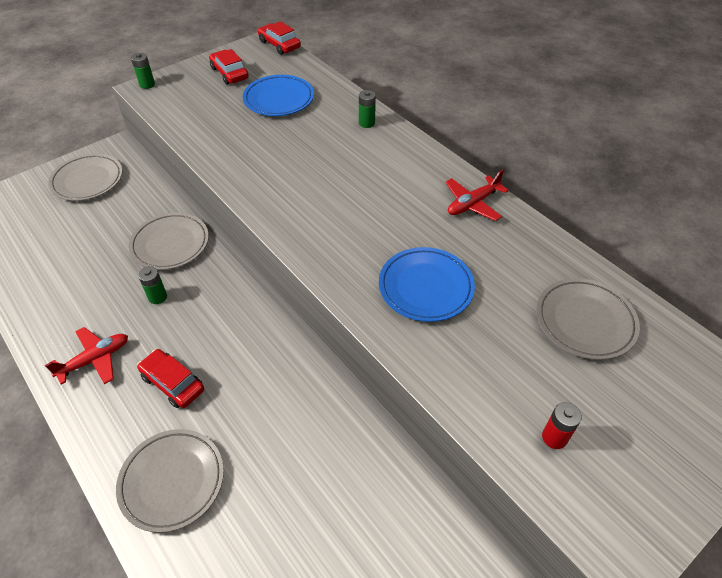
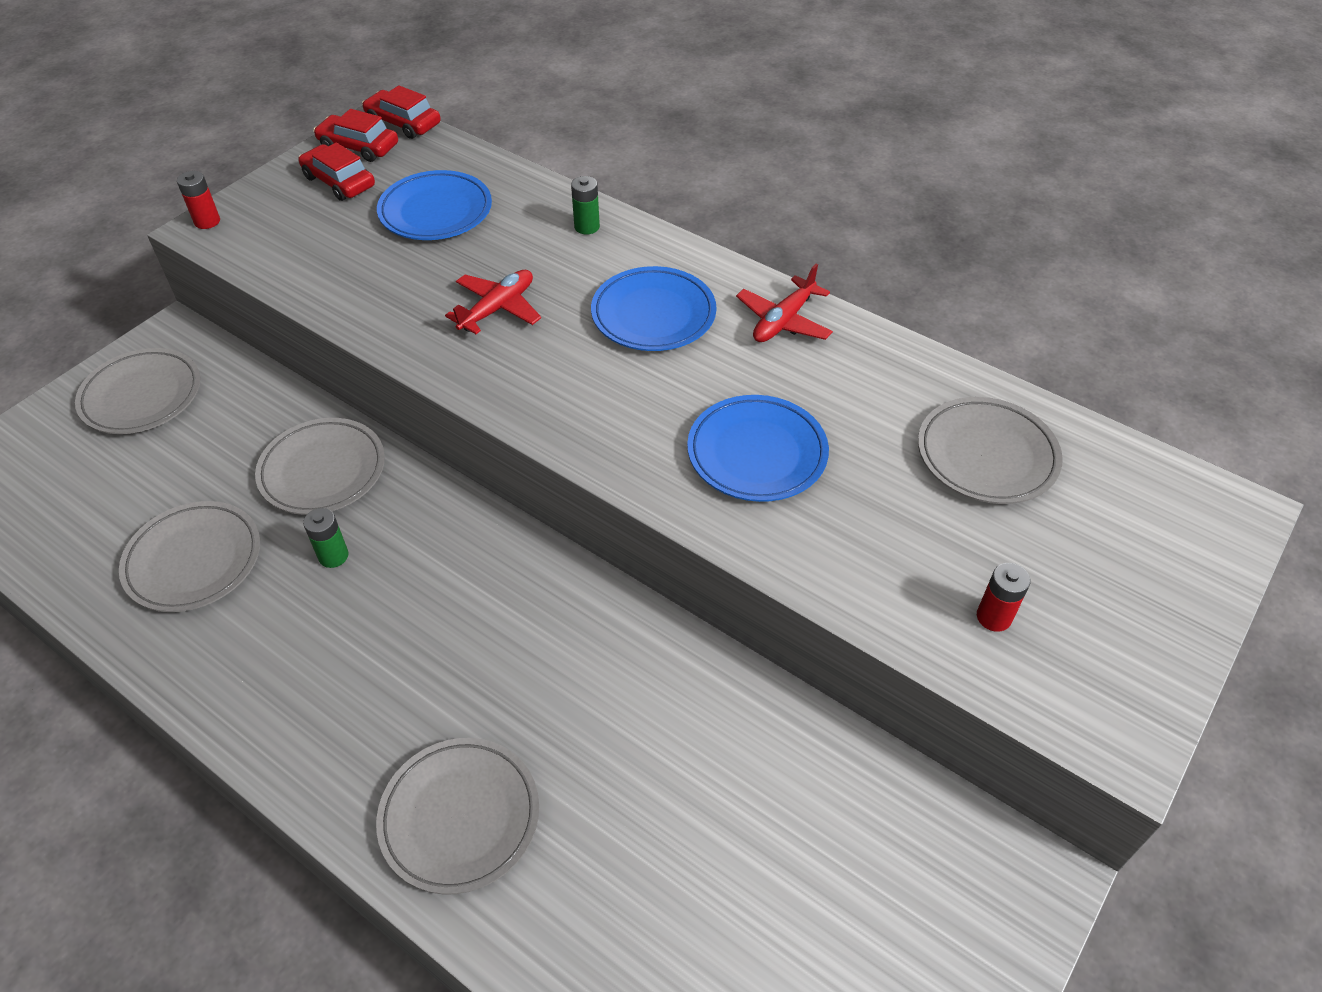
camera: 15 degrees left, 0 degrees up
(79, 282) = (194, 560): none -> grey plate
(95, 359) = (268, 671): red plane -> red plane (497, 308)
(147, 84) = (207, 221): green battery -> red battery
(173, 383) = (407, 678): red car -> red car (359, 146)
(389, 185) = (653, 315): none -> blue plate

